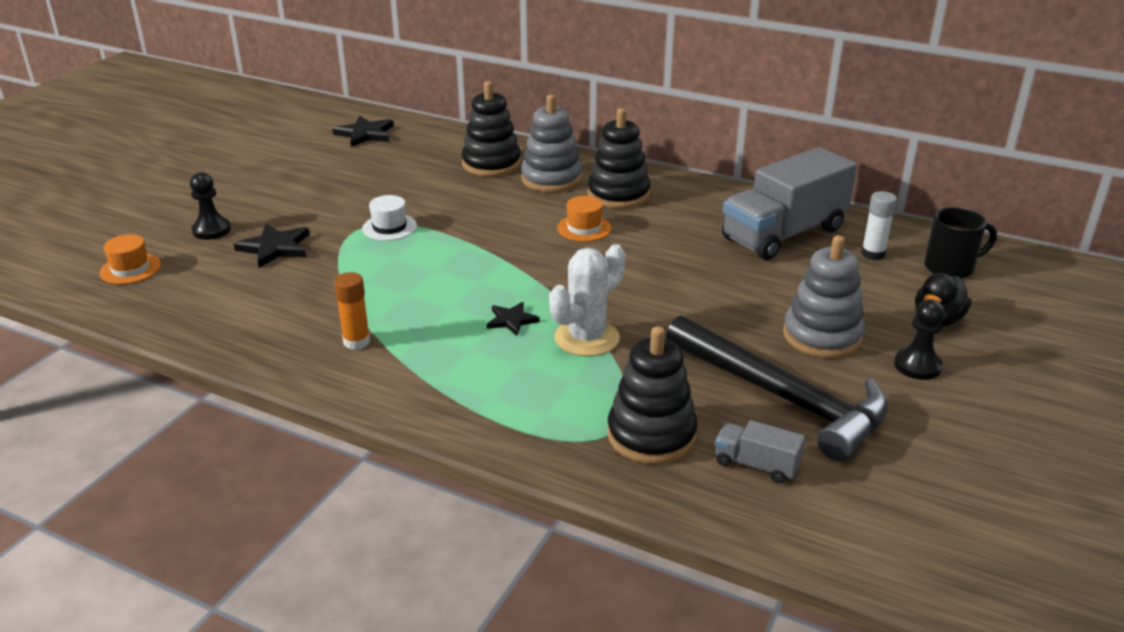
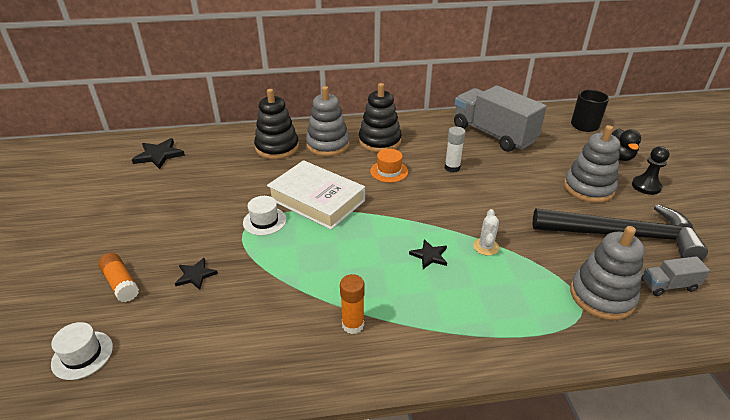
camera: 35 degrees left, 5 degrees up
(130, 269) = (82, 355): orange hat -> white hat
(211, 230) = (121, 283): black pawn -> orange glue stick
(275, 248) = (195, 275): black star -> black star, size x0.63
(466, 227) = (317, 200): none -> white book
(587, 338) = (486, 247): white cactus -> white cactus, size x0.55
(651, 435) = (601, 296): black stacking toy -> grey stacking toy
(783, 234) = (493, 134): grey truck -> grey truck turned 120 degrees clockwise
(873, 254) = (545, 130): white glue stick -> white glue stick (452, 168)

